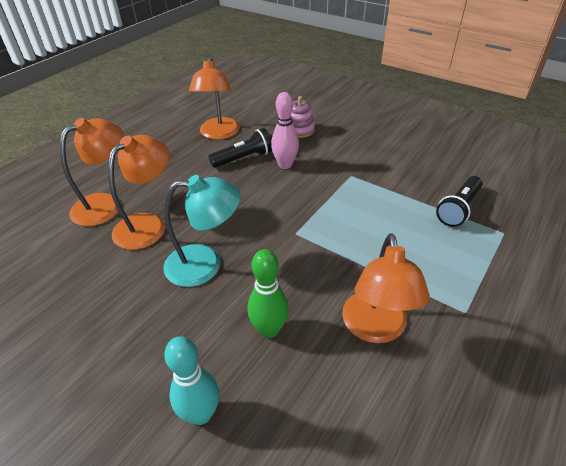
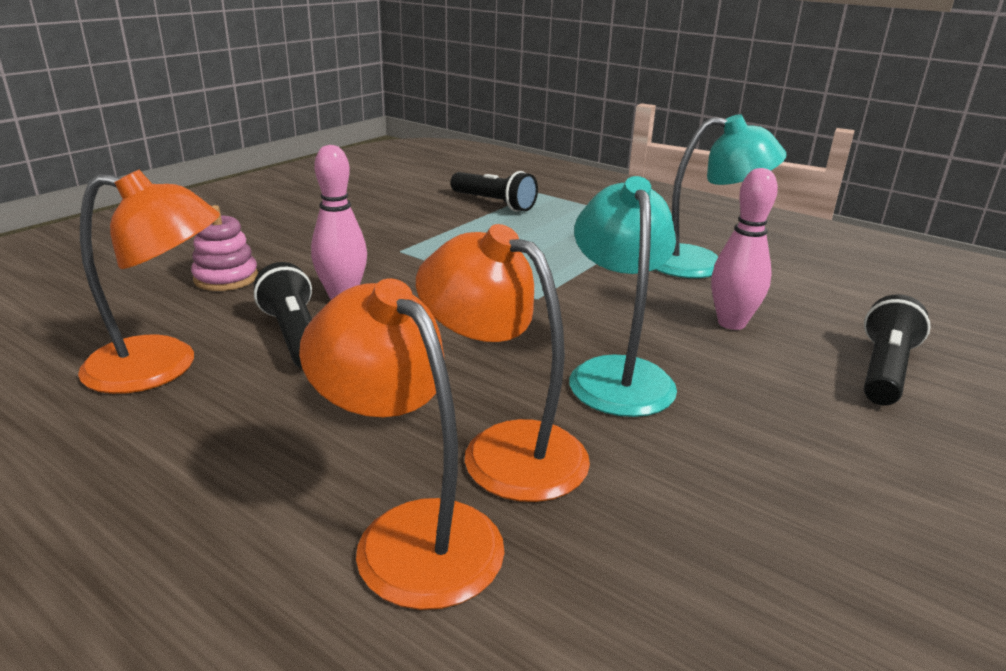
camera: 90 degrees left, 15 degrees down
(201, 414) = (884, 370): turquoise bowling pin -> black flashlight
(269, 330) = (731, 323): green bowling pin -> pink bowling pin
(375, 329) = (701, 264): orange lamp -> turquoise lamp

